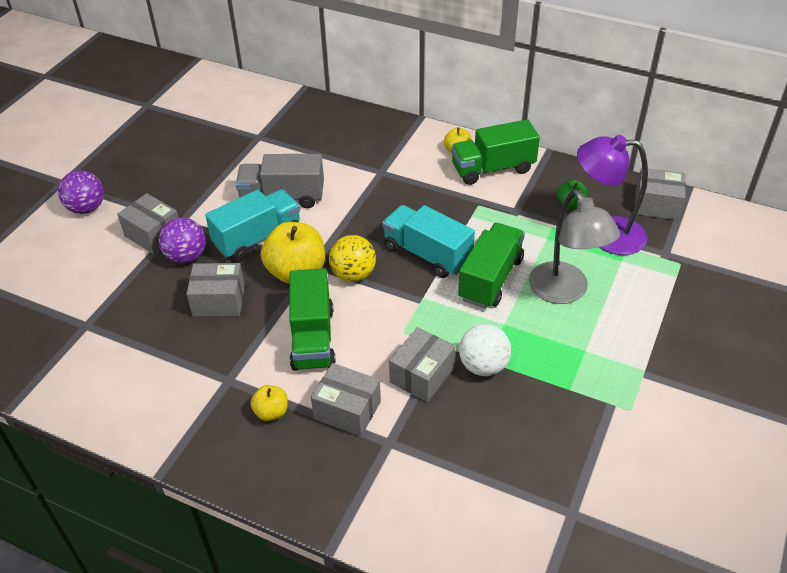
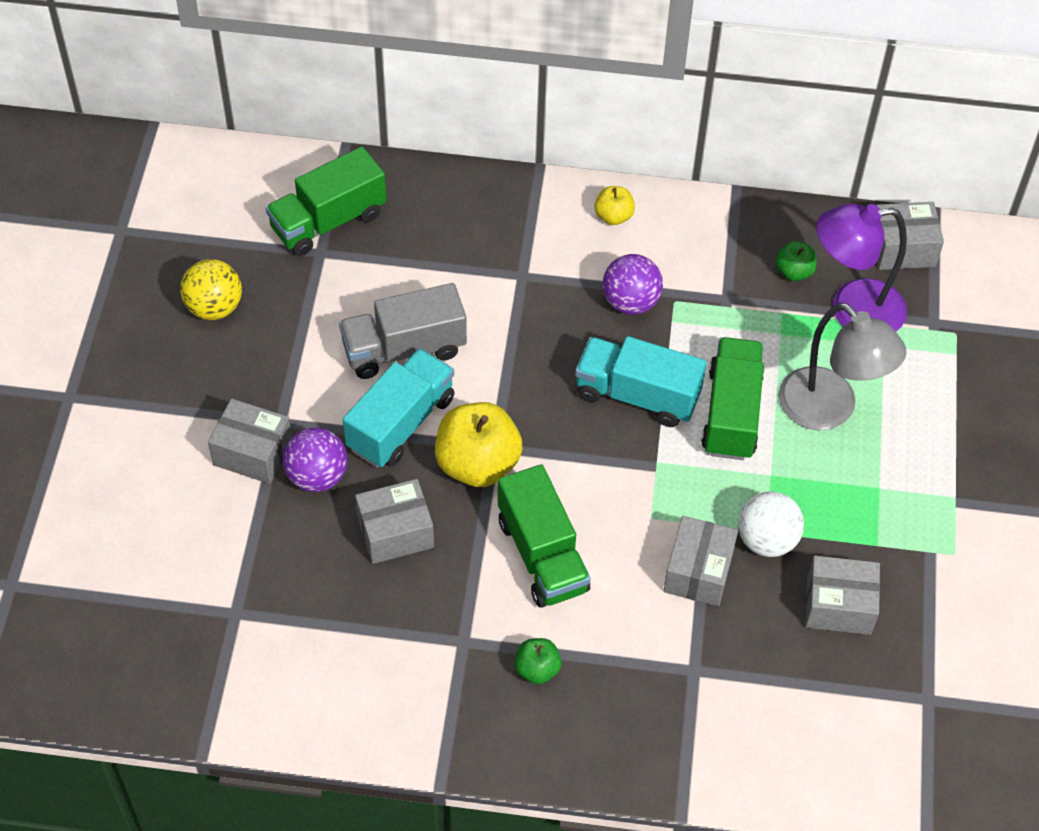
camera: 20 degrees left, 10 degrees up
(87, 208) = (132, 432): purple ball -> purple ball (630, 302)
(271, 412) = (537, 669): yellow apple -> green apple
(347, 410) = (628, 642): grey box -> grey box (838, 606)
(353, 274) = (554, 449): yellow ball -> yellow ball (214, 307)
(493, 169) = (672, 236): green truck -> green truck (328, 221)

